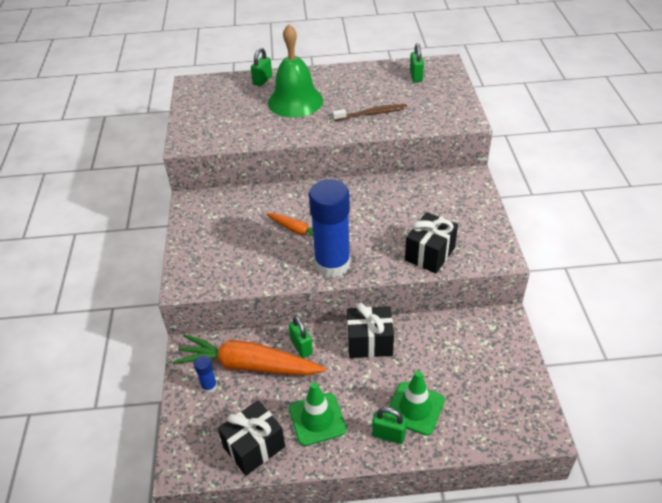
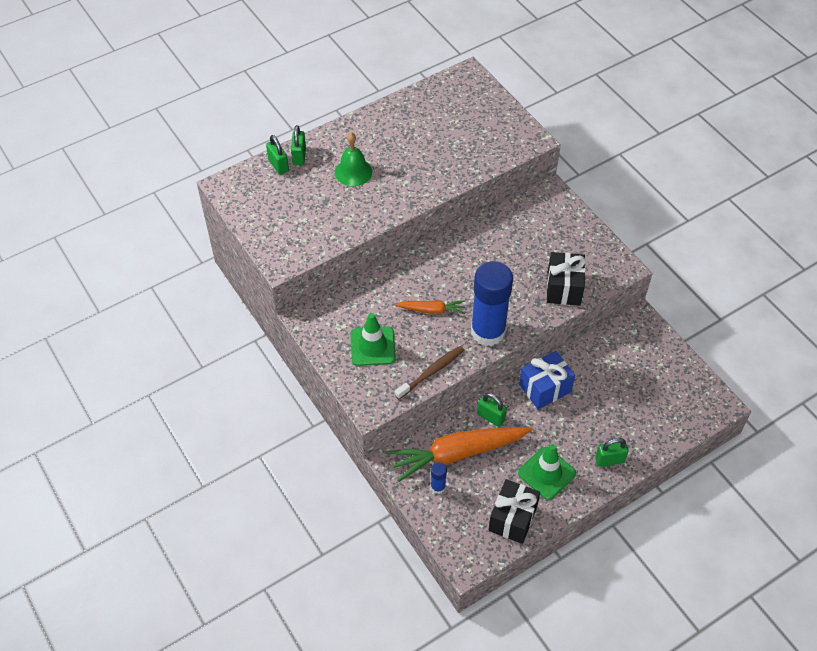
camera: 30 degrees left, 10 degrees up
(295, 101) = (353, 172): green bell -> green bell, size x0.62
(369, 342) = (545, 388): black gift -> blue gift
(372, 113) = (439, 162): brown toothbrush -> brown toothbrush (431, 372)
(415, 408) = (616, 429): green traffic cone -> green traffic cone (372, 346)
(416, 76) = (451, 100): green padlock -> green padlock (278, 165)

